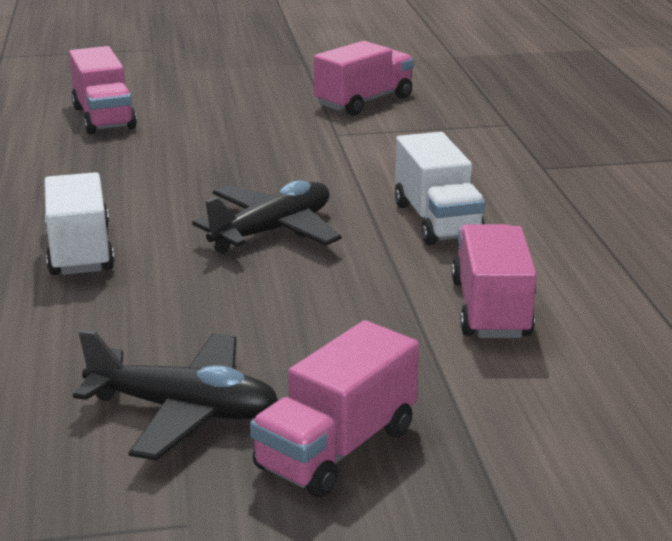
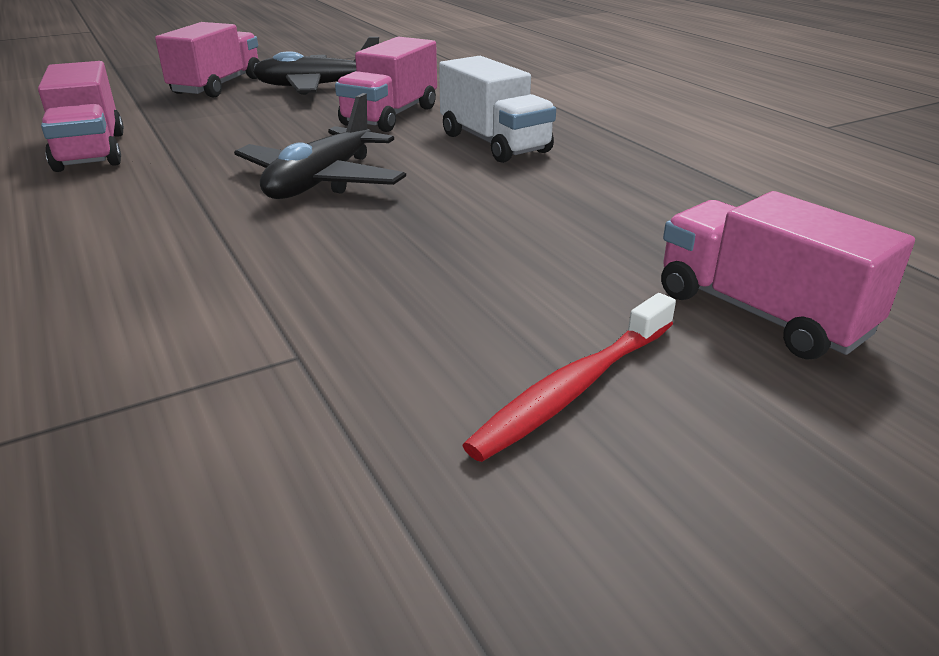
camera: 160 degrees right, 5 degrees up
(226, 109) = (574, 388): none -> red toothbrush
(364, 102) = (259, 502): pink truck -> pink truck (390, 116)
(437, 221) = (123, 218): white truck -> none

